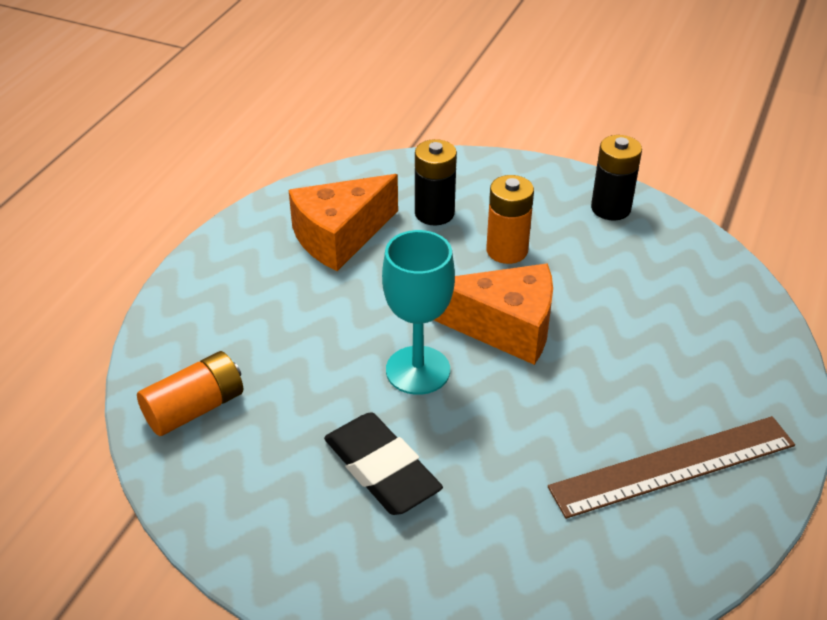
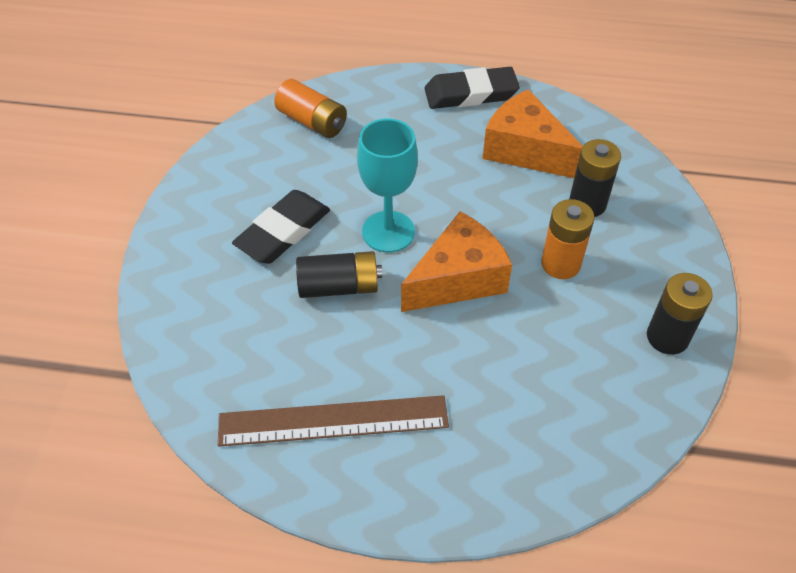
camera: 75 degrees right, 10 degrees up
(227, 256) = (471, 93): none -> black eraser
(487, 429) = (339, 286): none -> black battery
(505, 328) = (458, 279): orange cheese -> orange cheese turned 120 degrees counterclockwise
(673, 466) = (333, 421): brown ruler -> brown ruler turned 60 degrees counterclockwise

